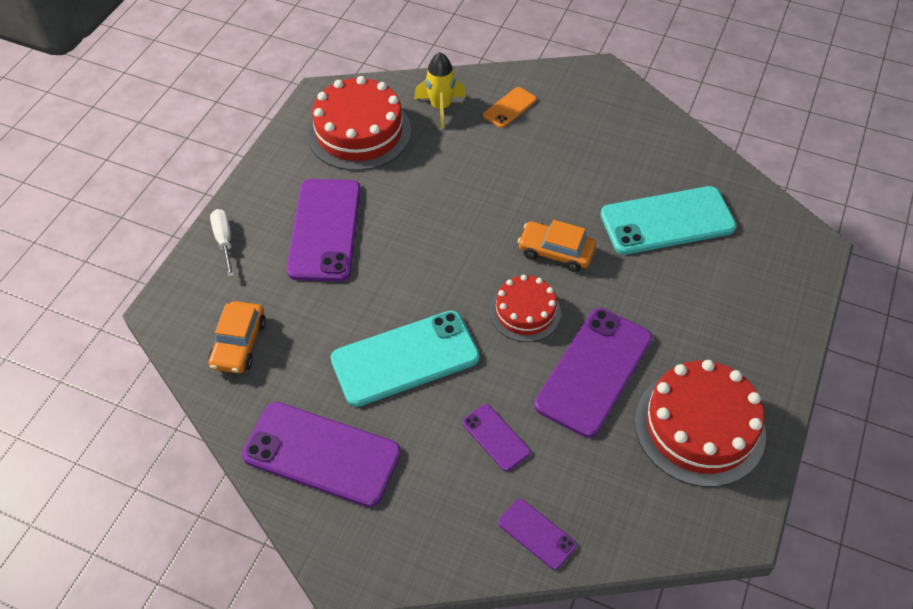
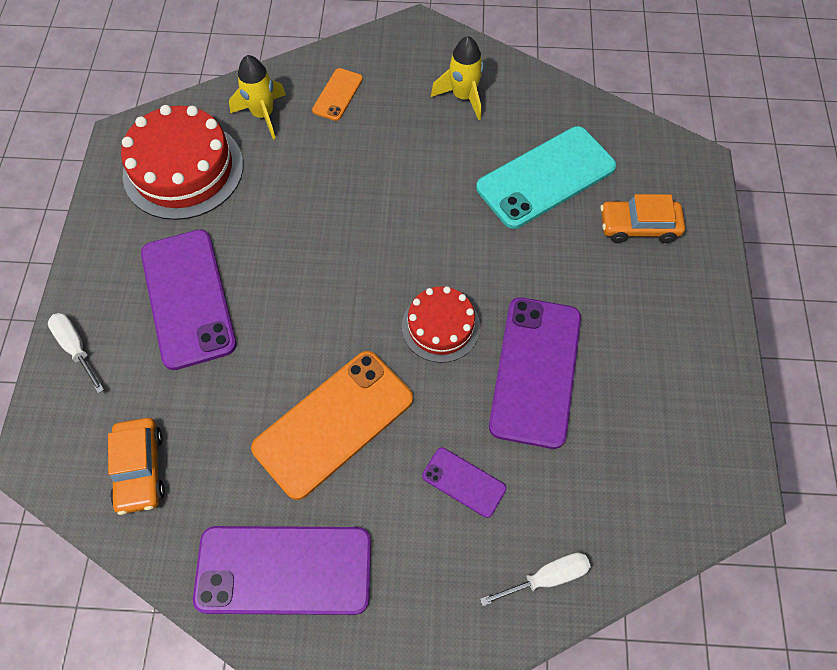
camera: 20 degrees left, 10 degrees up
(405, 358) = (333, 423): turquoise phone -> orange phone
(537, 534) = (546, 577): purple phone -> white screwdriver
(556, 252) = (447, 247): orange car -> orange car (638, 226)
(619, 137) = (463, 97): none -> yellow rocket
(699, 427) = (661, 397): red cake -> none

